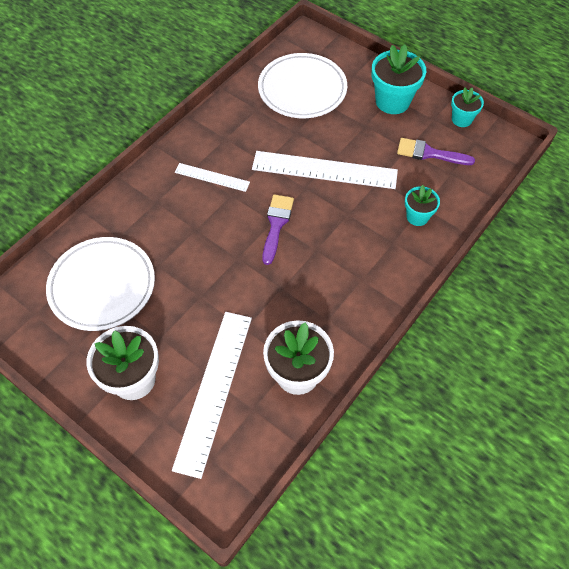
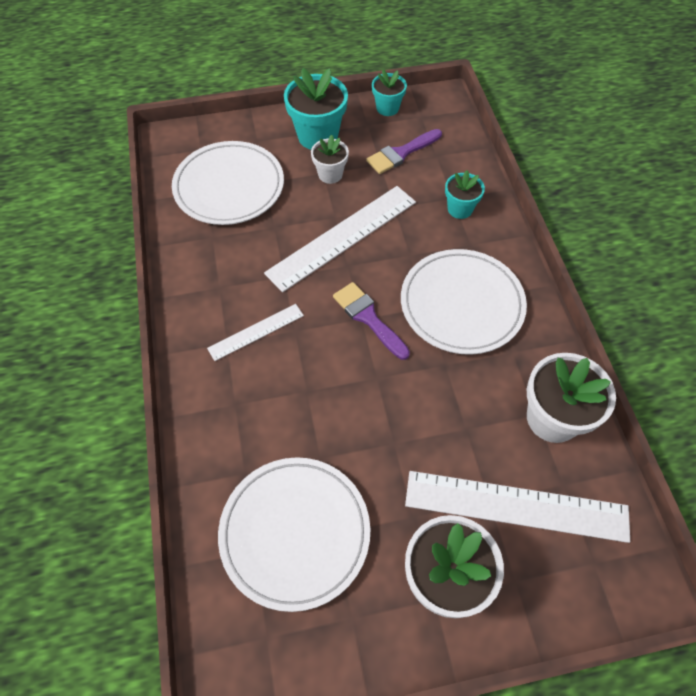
camera: 50 degrees left, 0 degrees up
(214, 390) = (516, 506): white ruler -> white ruler turned 45 degrees counterclockwise
(337, 267) = (461, 304): none -> white plate
(368, 129) = (330, 174): none -> white flower pot

